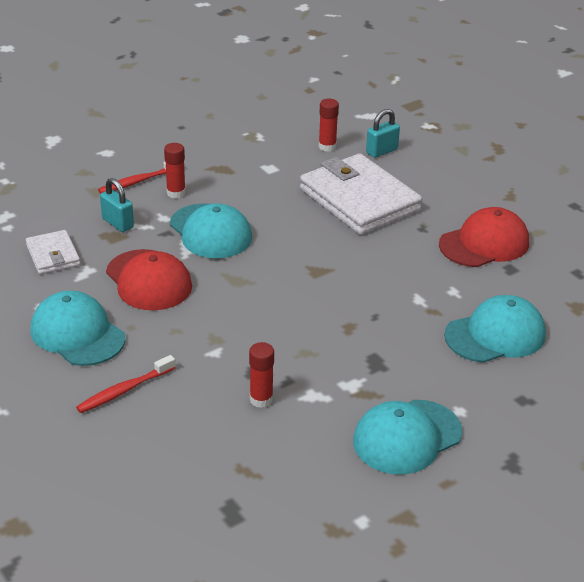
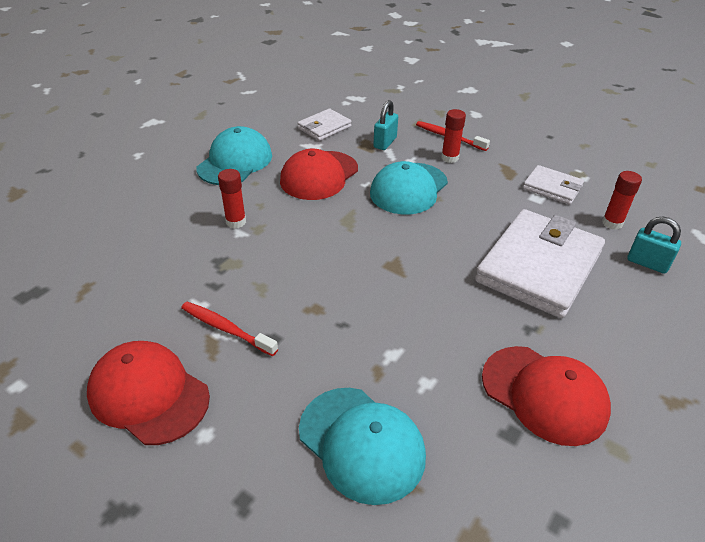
camera: 70 degrees right, 5 degrees up
(124, 390) = (174, 200): red toothbrush -> red toothbrush (226, 329)
(261, 399) = (182, 275): red glue stick -> red glue stick (236, 222)
(262, 156) = (552, 188): none -> white wallet
(407, 437) = (148, 394): turquoise cap -> red cap

